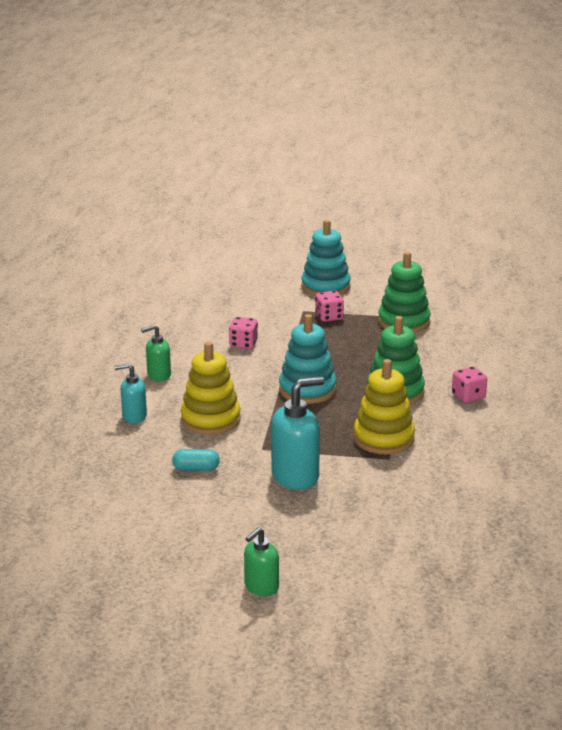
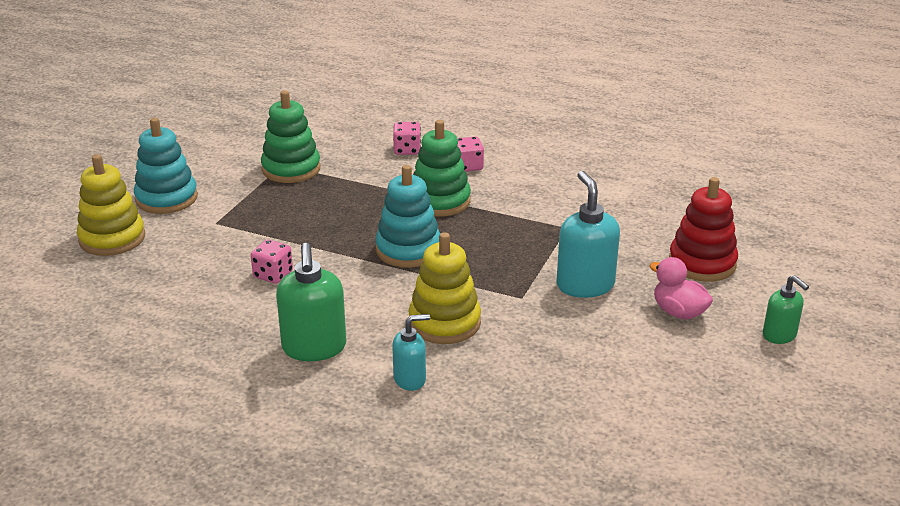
camera: 75 degrees left, 5 degrees up
(134, 416) = (410, 379): turquoise soap dispenser -> turquoise soap dispenser turned 120 degrees counterclockwise
(158, 375) = (314, 348): green soap dispenser -> green soap dispenser, size x1.69
(196, 469) = (549, 347): turquoise capsule -> none
(274, 528) = (678, 312): none -> pink duck
(329, 317) = (246, 209): pink dice -> pink dice (407, 150)
(367, 537) = (702, 263): none -> red stacking toy
(383, 438) = (529, 223): yellow stacking toy -> yellow stacking toy (112, 238)

